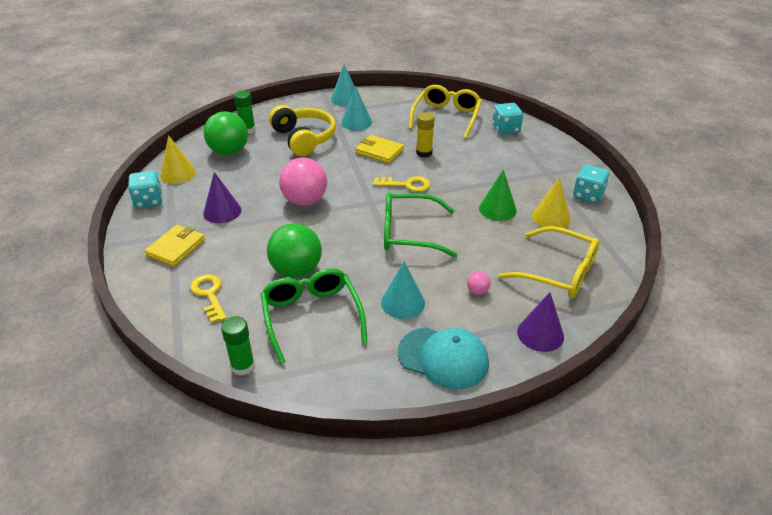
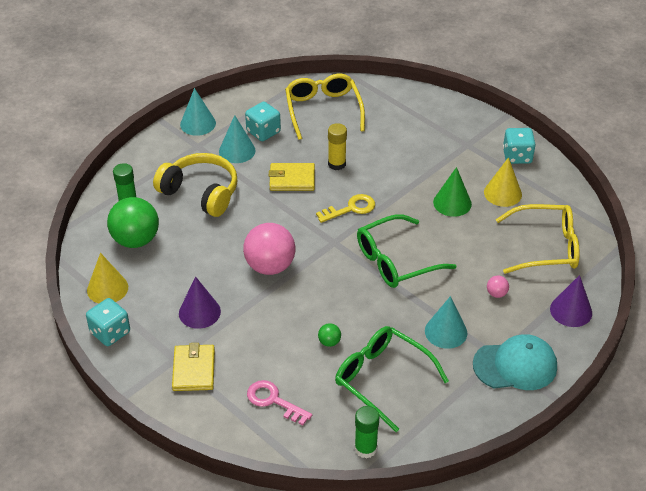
camera: 30 degrees left, 5 degrees up
(209, 295) = (273, 401): yellow key -> pink key
(296, 270) = (329, 342): green ball -> green ball, size x0.42
(506, 129) = (392, 105): turquoise dice -> turquoise dice (263, 132)

